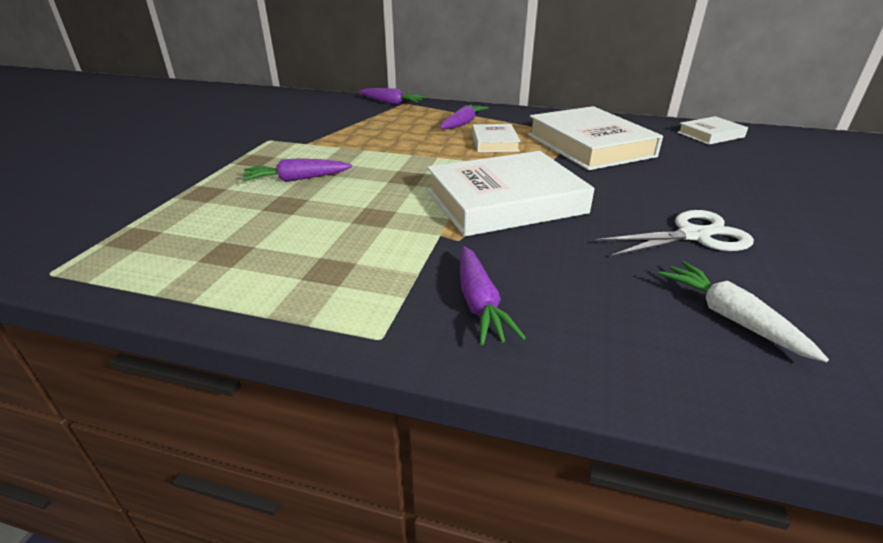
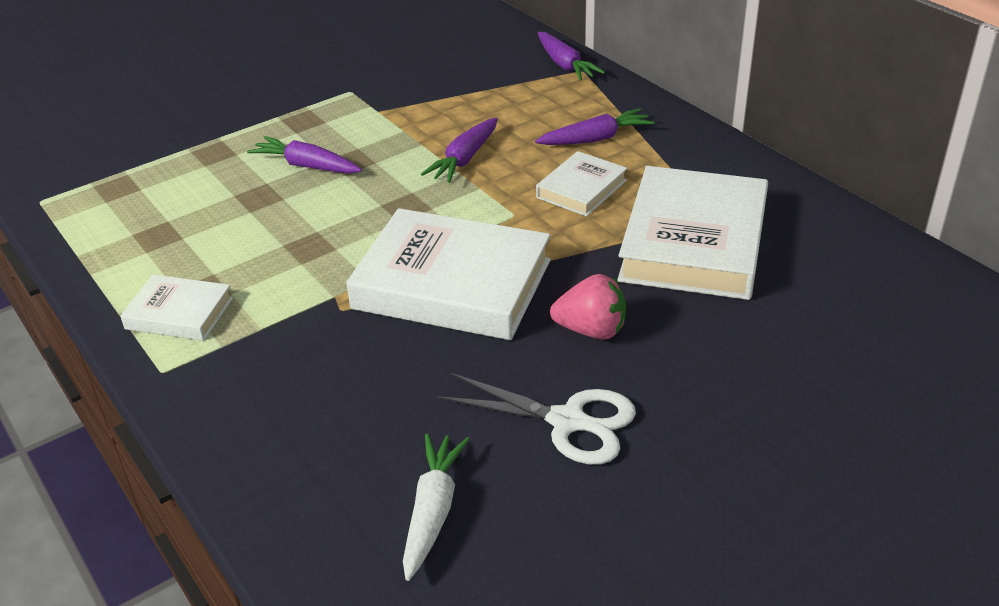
camera: 40 degrees right, 5 degrees up
(479, 303) = (264, 382): purple carrot -> purple carrot (464, 159)
(618, 193) = (591, 330): none -> pink strawberry
(710, 135) = (918, 295): white book -> white book (179, 313)

